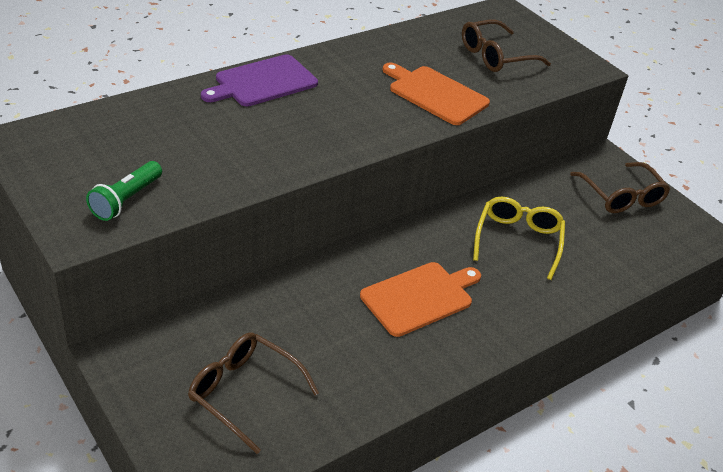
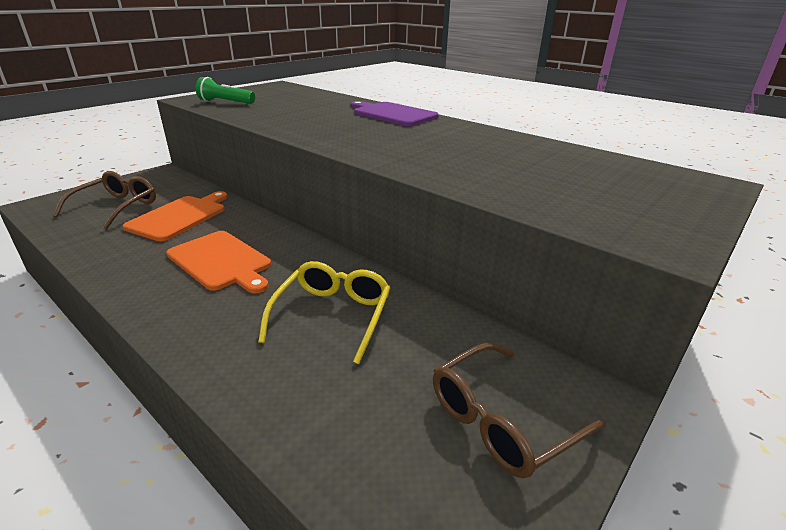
camera: 80 degrees right, 10 degrees down
(435, 94) = (446, 161): orange cutting board -> orange cutting board (180, 217)
(495, 56) = (577, 183): brown glasses -> none
(518, 240) = (333, 315): yellow glasses -> yellow glasses turned 75 degrees counterclockwise

